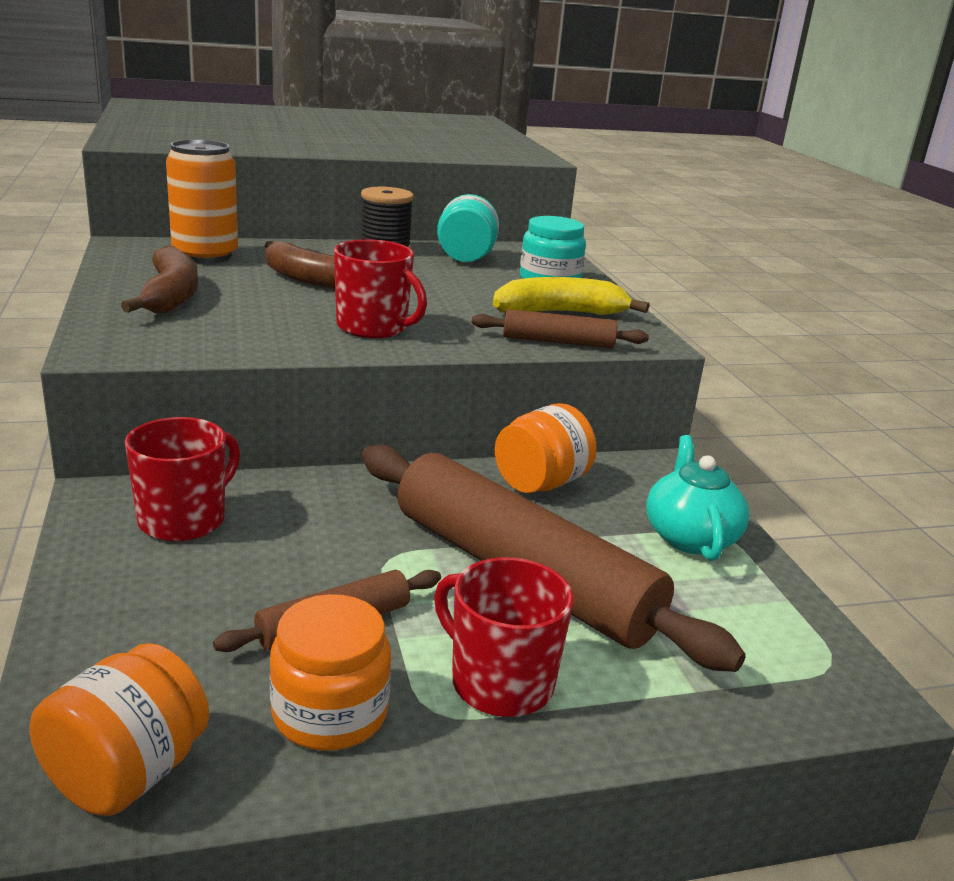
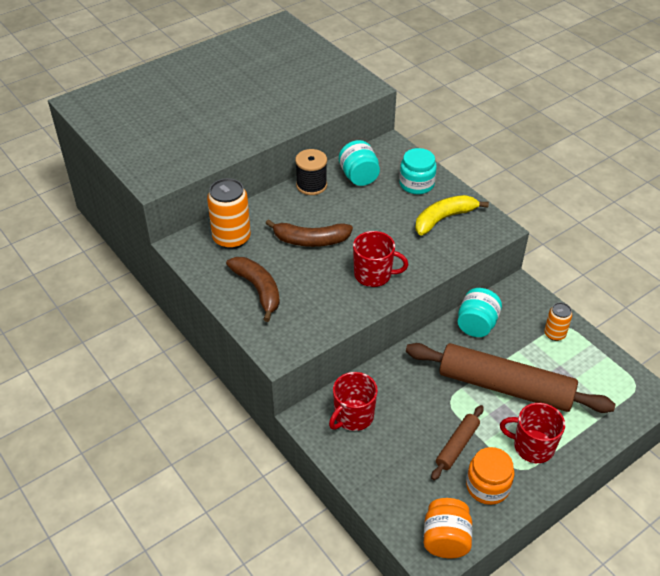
camera: 20 degrees left, 20 degrees up
(184, 519) = (353, 416): red mug -> red mug turned 150 degrees counterclockwise
(541, 483) = (476, 325): orange jar -> turquoise jar
(558, 342) = (461, 249): brown rolling pin -> none
(690, 537) = (554, 334): turquoise teapot -> orange can

